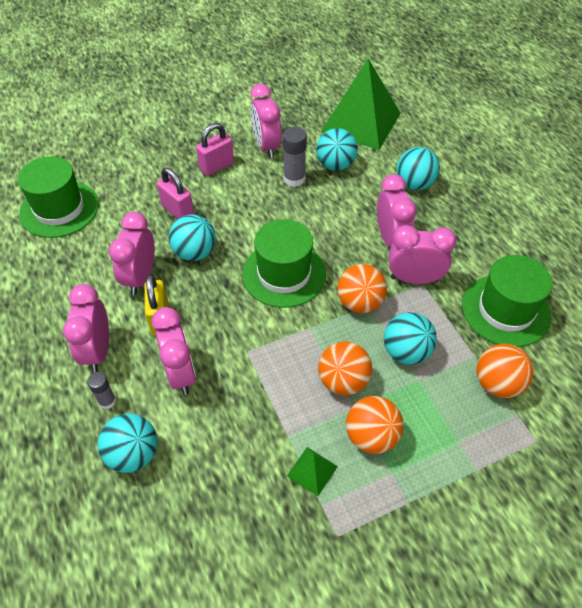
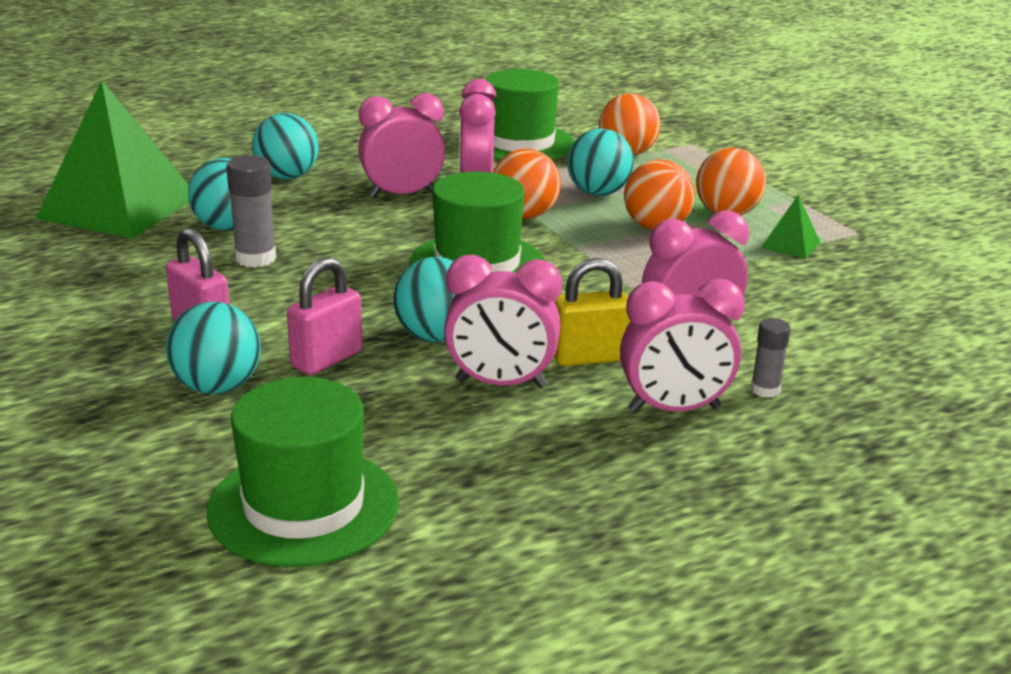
camera: 95 degrees left, 25 degrees down
(133, 454) = (839, 359): turquoise ball -> turquoise ball (217, 387)
(266, 146) = (155, 283): pink clock -> none

